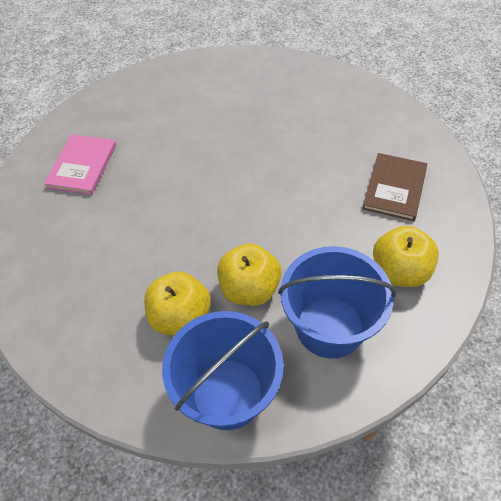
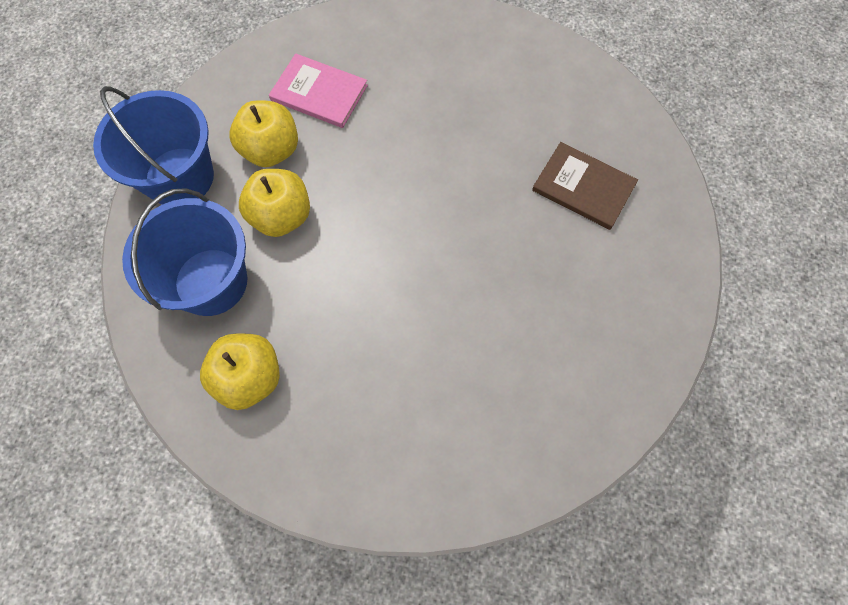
camera: 100 degrees right, 15 degrees up
(82, 166) = (501, 78): pink book -> pink book (319, 93)
(394, 188) = (374, 418): brown book -> brown book (583, 187)

